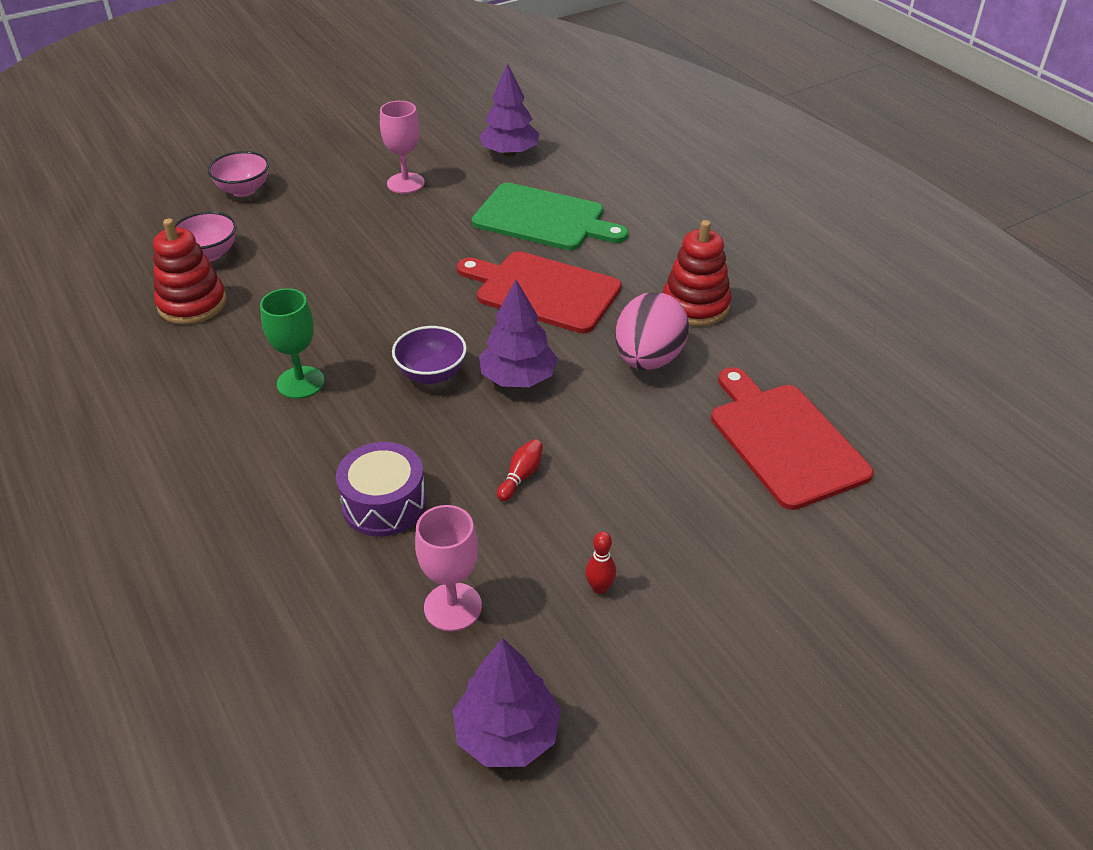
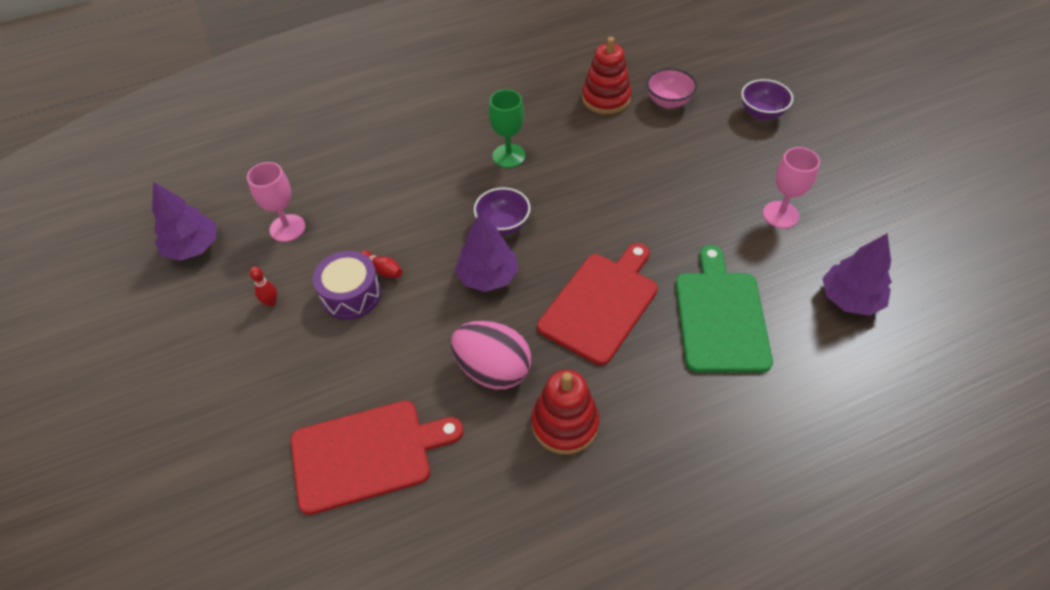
camera: 100 degrees right, 10 degrees up
(243, 190) = (761, 113): pink bowl -> purple bowl
(384, 504) = (381, 198): purple drum -> purple drum (351, 295)
(544, 219) = (720, 316): green cutting board -> green cutting board turned 150 degrees clockwise

